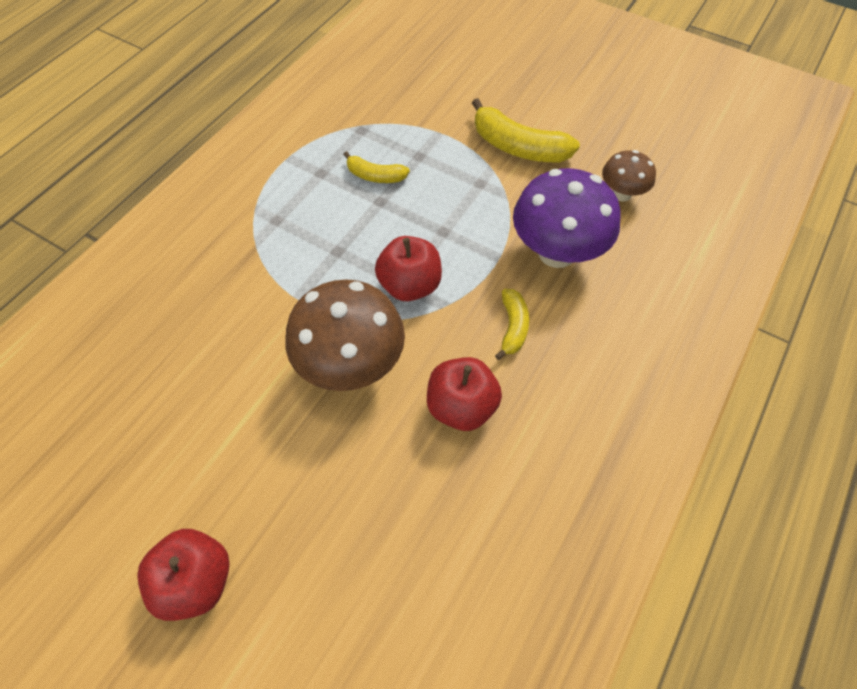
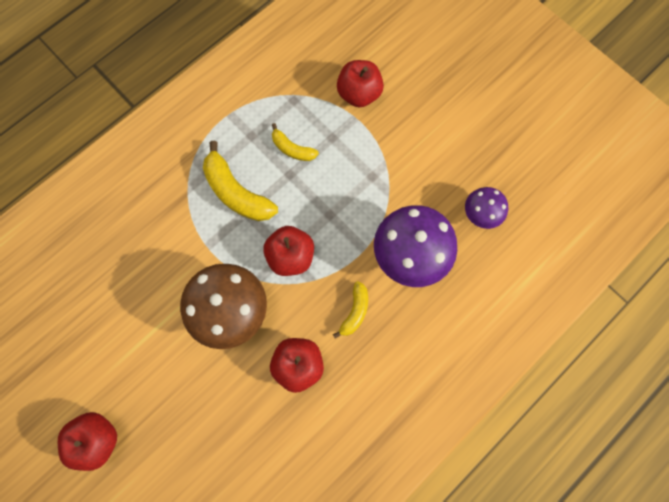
camera: 15 degrees right, 15 degrees up
(436, 110) = (359, 94): none -> red apple
(518, 147) = (414, 148): yellow banana -> yellow banana (236, 192)
(621, 194) = (480, 215): brown mushroom -> purple mushroom

